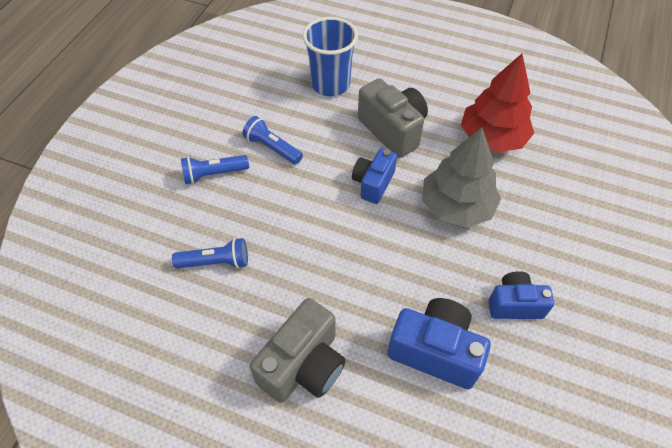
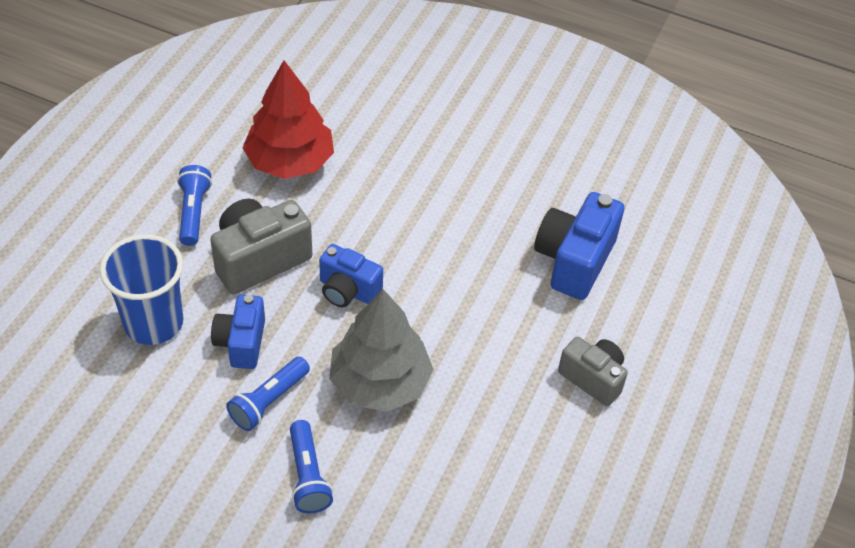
camera: 90 degrees left, 5 degrees down
(216, 262) = (456, 469): blue flashlight -> blue flashlight (194, 212)
(303, 365) = (593, 378): grey camera -> grey camera, size x0.65
(456, 206) = (392, 213): grey tree -> grey tree (380, 382)
(514, 304) = (521, 187): blue camera -> blue camera (241, 343)

